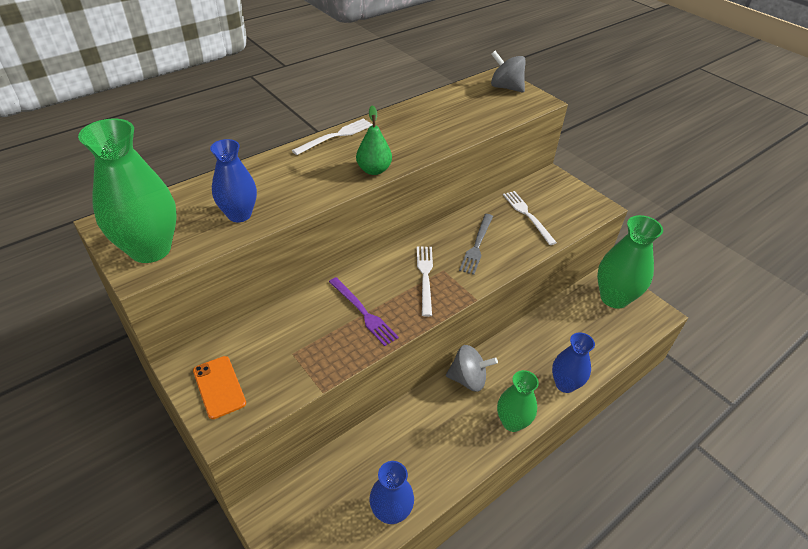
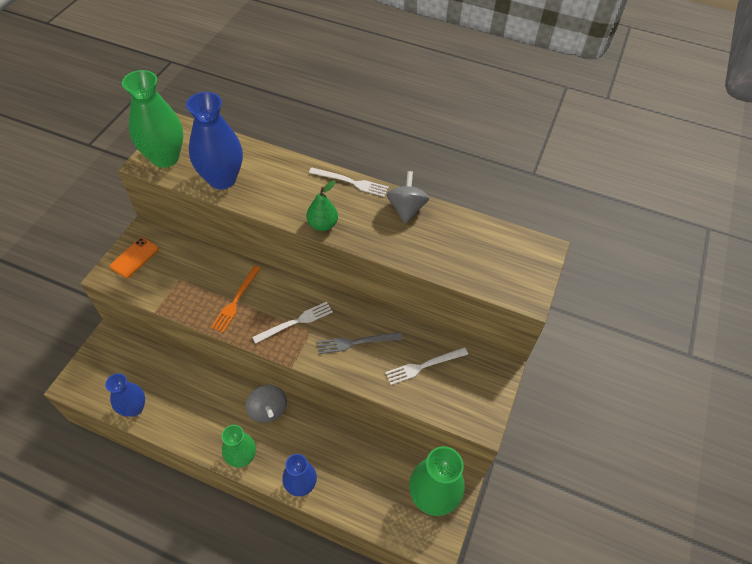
camera: 60 degrees right, 10 degrees up
(239, 215) = (222, 179): blue vase -> blue vase, size x1.58
(363, 312) = (236, 300): purple fork -> orange fork
(506, 87) = (530, 262): grey spinning top -> grey spinning top (406, 209)
(527, 215) = (424, 366): white fork -> white fork turned 150 degrees counterclockwise

